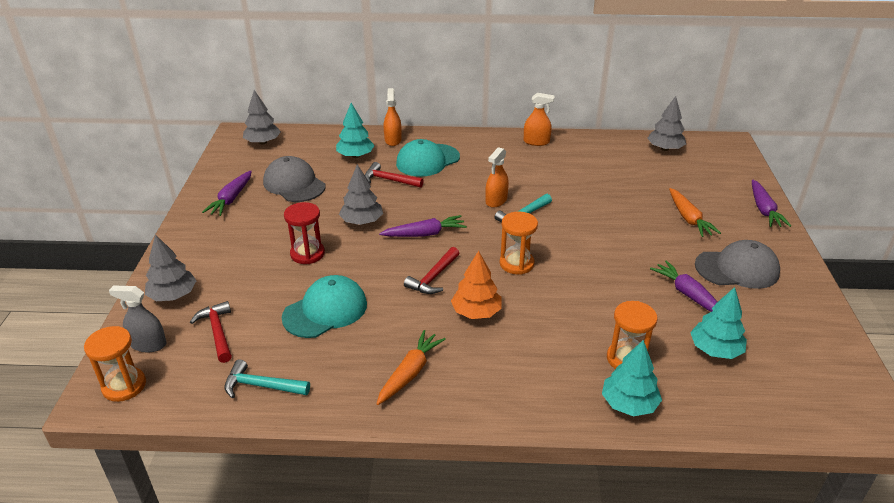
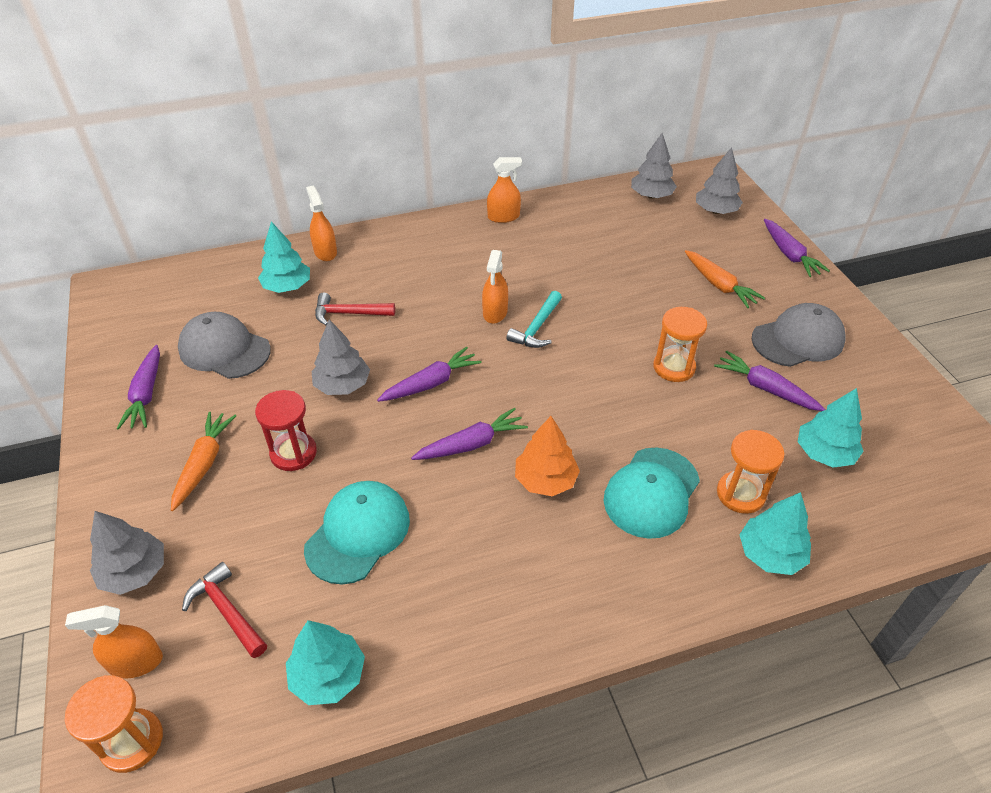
camera: 20 degrees left, 10 degrees up
(148, 344) = (135, 662): grey spray bottle -> orange spray bottle
(262, 386) = (328, 675): turquoise hammer -> turquoise tree
(263, 142) = (149, 293): grey tree -> grey tree (716, 211)
(410, 373) = (507, 592): orange carrot -> orange carrot (204, 464)
(427, 160) = (384, 273): turquoise cap -> turquoise cap (651, 492)
(433, 277) = (471, 444): red hammer -> purple carrot
(516, 264) = (560, 397): orange hourglass -> orange hourglass (674, 367)

